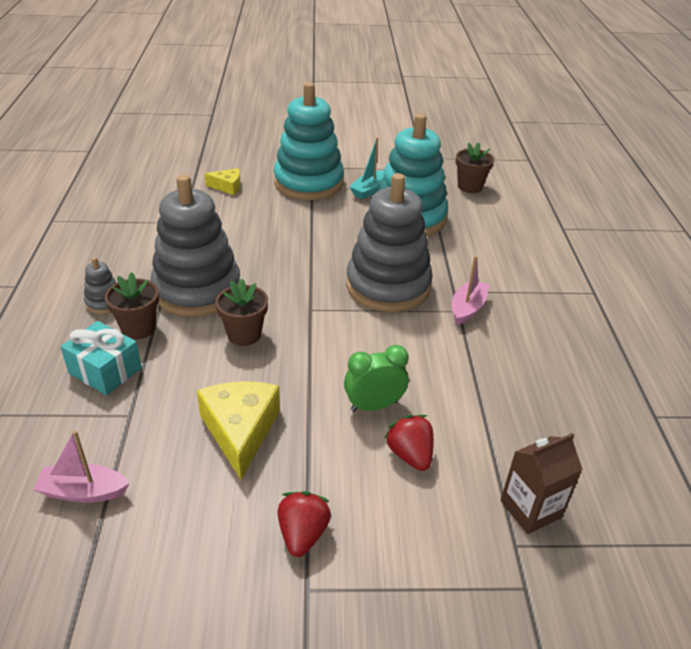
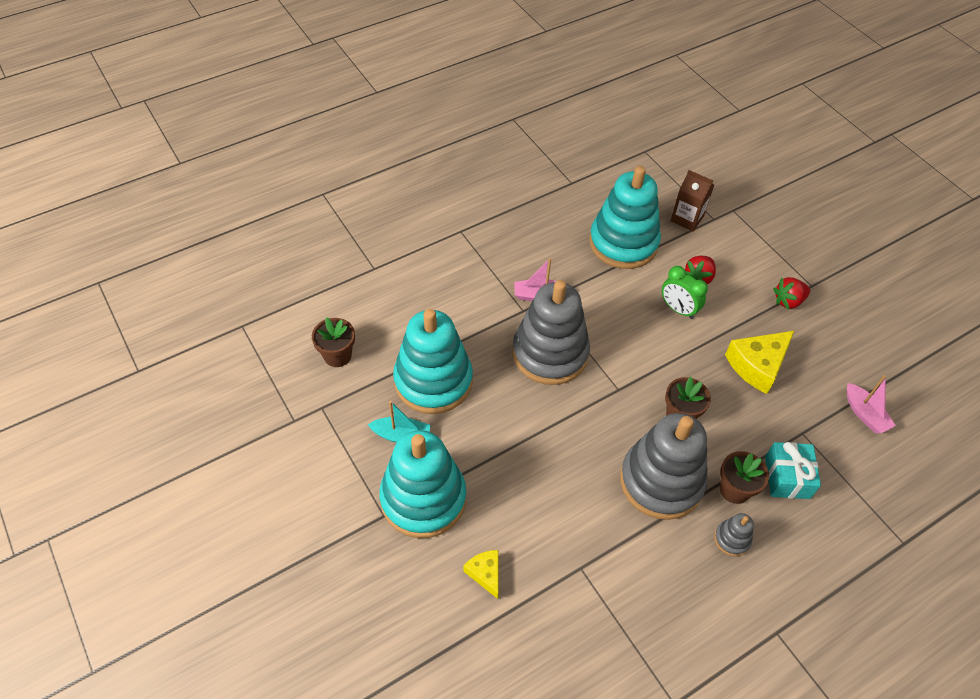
camera: 120 degrees left, 15 degrees up
(513, 412) = (623, 243): none -> turquoise stacking toy

